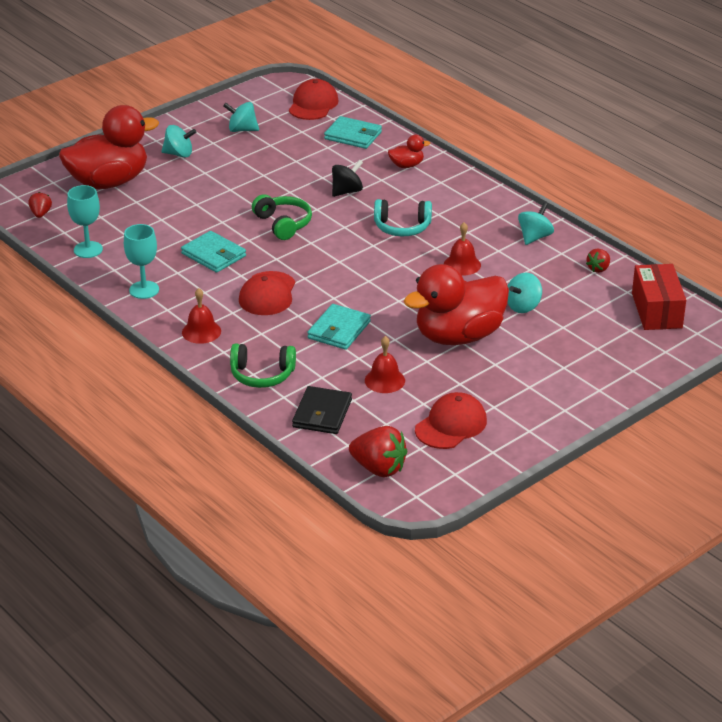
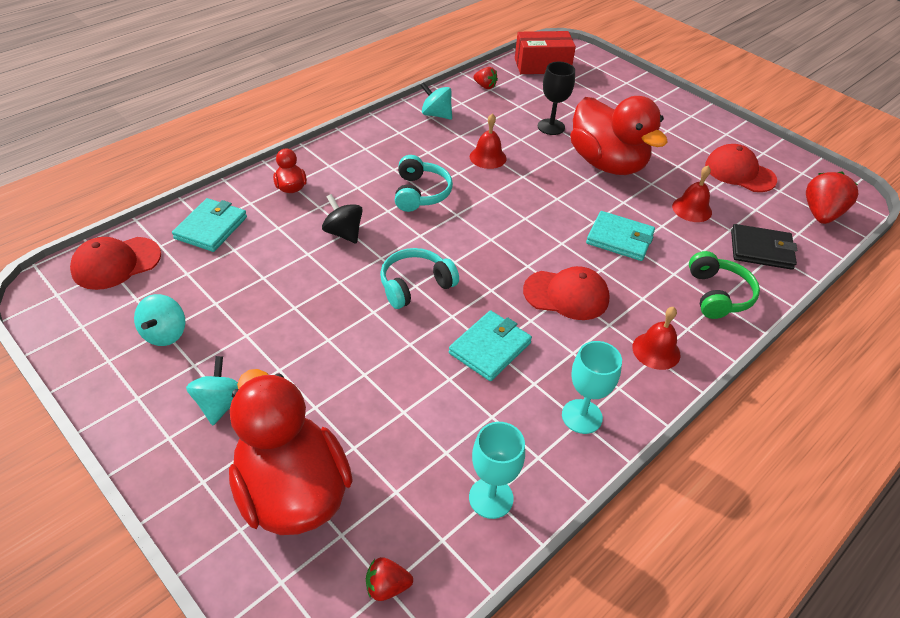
camera: 95 degrees left, 10 degrees up
(283, 224) = (415, 285): green headphones -> turquoise headphones
(313, 104) = (116, 263): red cap -> red cap turned 45 degrees counterclockwise
(523, 306) = (551, 127): turquoise spinning top -> black goblet

